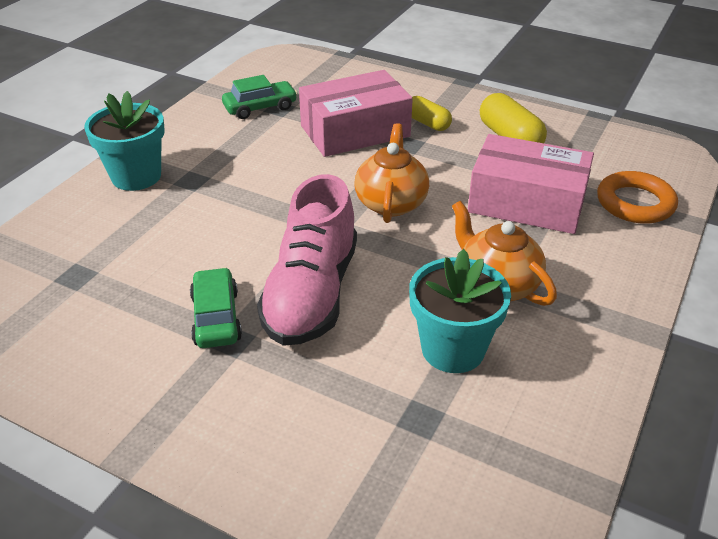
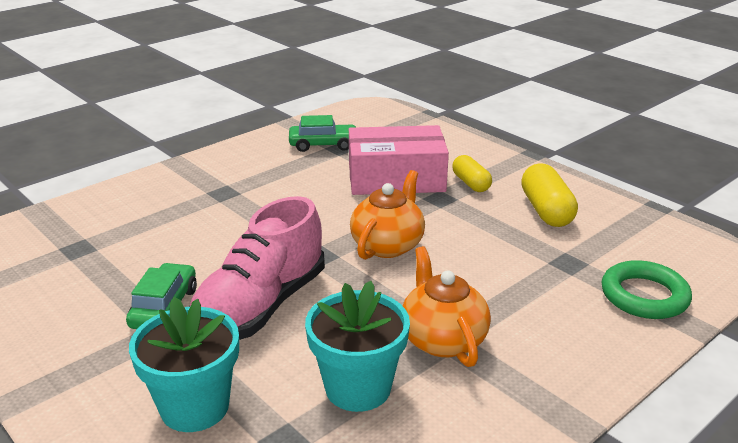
camera: 20 degrees right, 10 degrees down
(136, 176) = (180, 181): turquoise flower pot -> turquoise flower pot (195, 407)
(526, 202) = (524, 272): pink box -> none
(635, 203) = (644, 296): orange ring -> green ring

